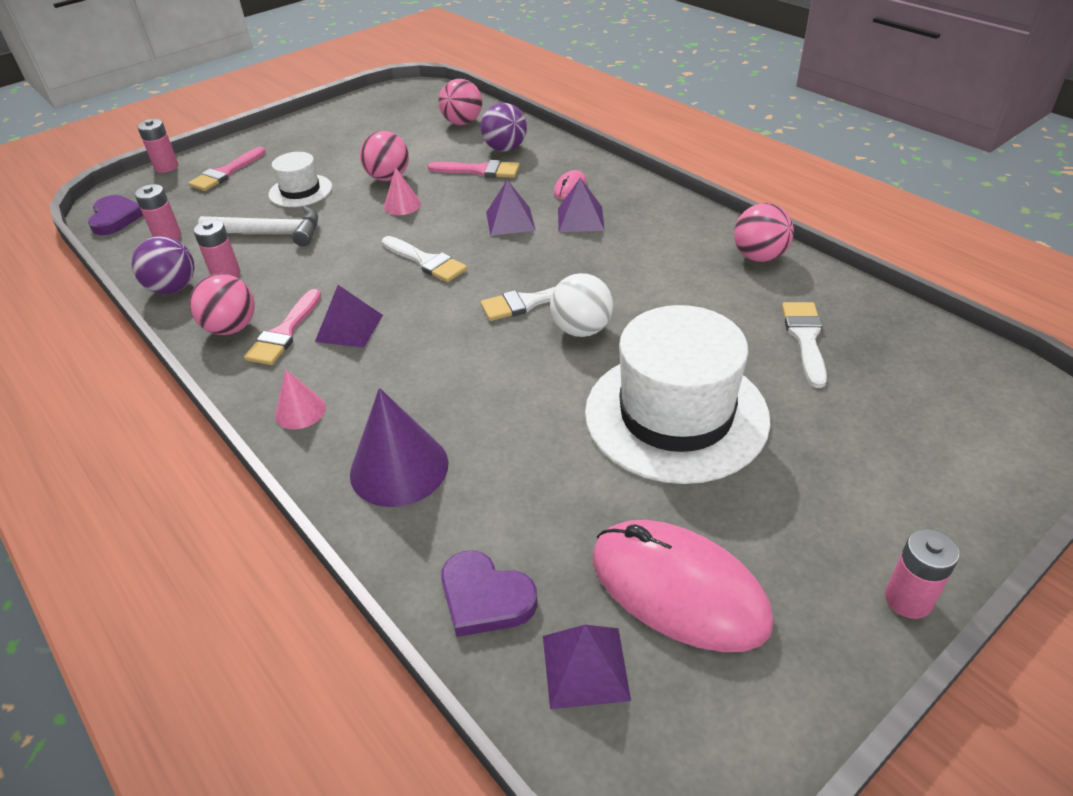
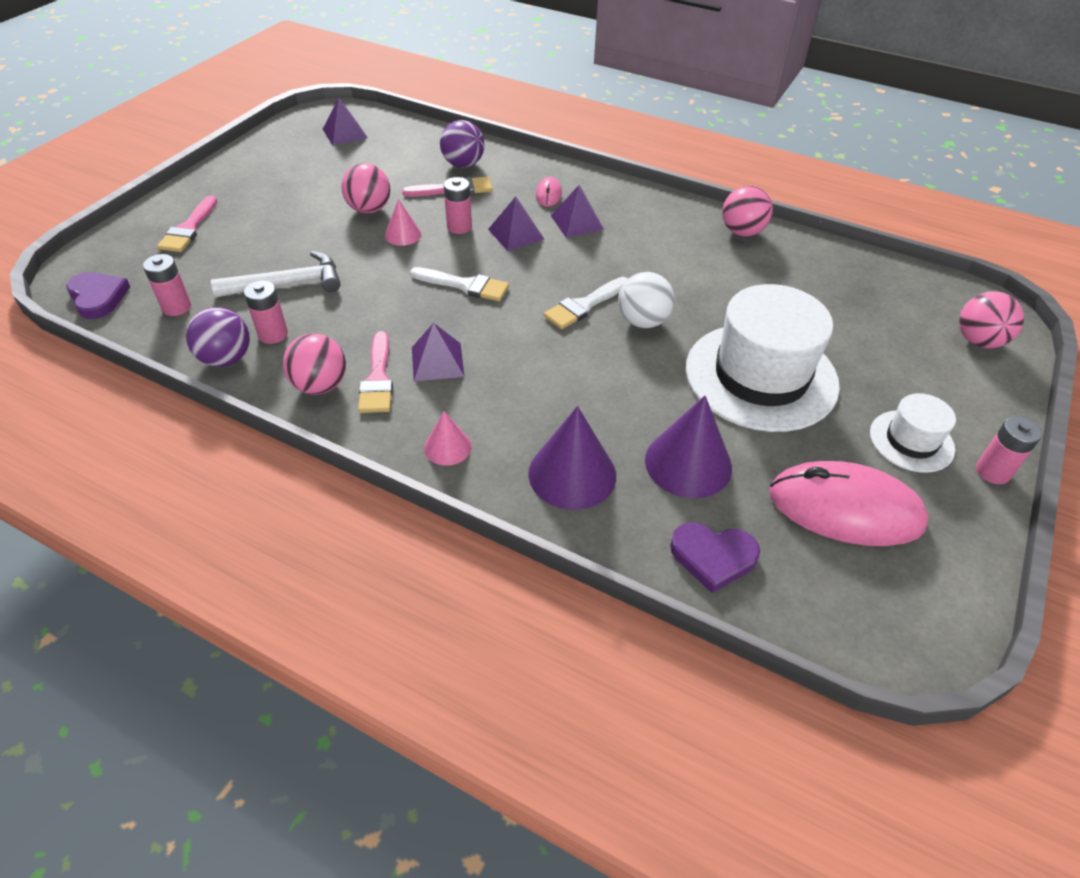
camera: 25 degrees left, 5 degrees up
(166, 167) = (113, 232): pink battery -> pink battery (459, 227)
(300, 191) = (287, 236): white hat -> white hat (911, 441)
(462, 123) = (403, 143): pink ball -> pink ball (978, 341)
(528, 489) = (688, 463): none -> purple cone
(585, 667) = (818, 584): purple pyramid -> purple pyramid (345, 133)
(805, 338) = (816, 294): white brush -> none

